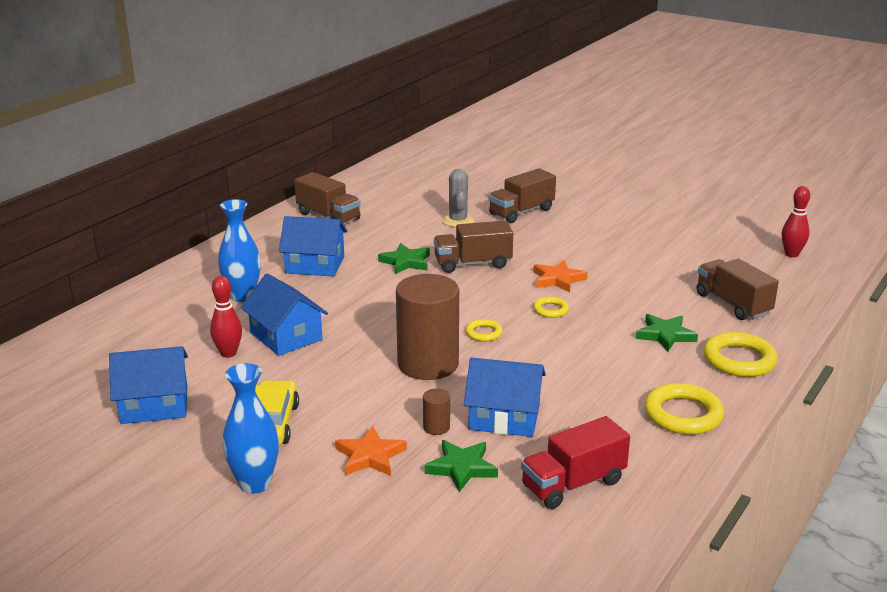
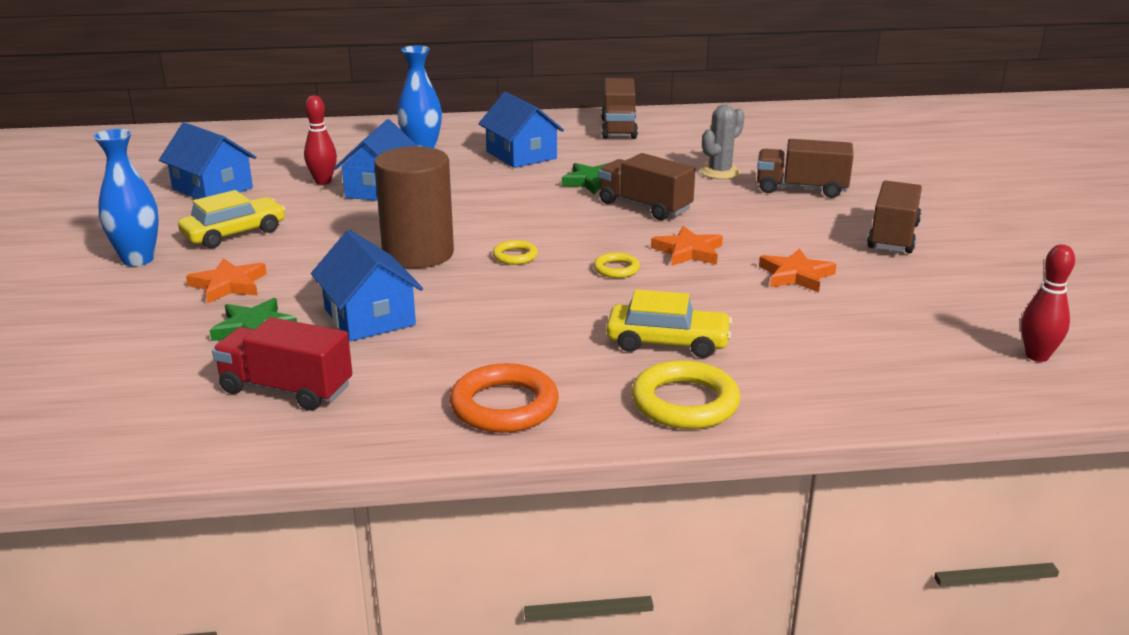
camera: 50 degrees right, 0 degrees up
(436, 427) = (311, 294): brown cylinder -> none
(631, 265) = (796, 275): none -> orange star
(665, 335) = (667, 342): green star -> yellow car
(683, 414) = (504, 406): yellow ring -> orange ring
(733, 304) = (818, 358): brown truck -> brown truck (893, 237)

